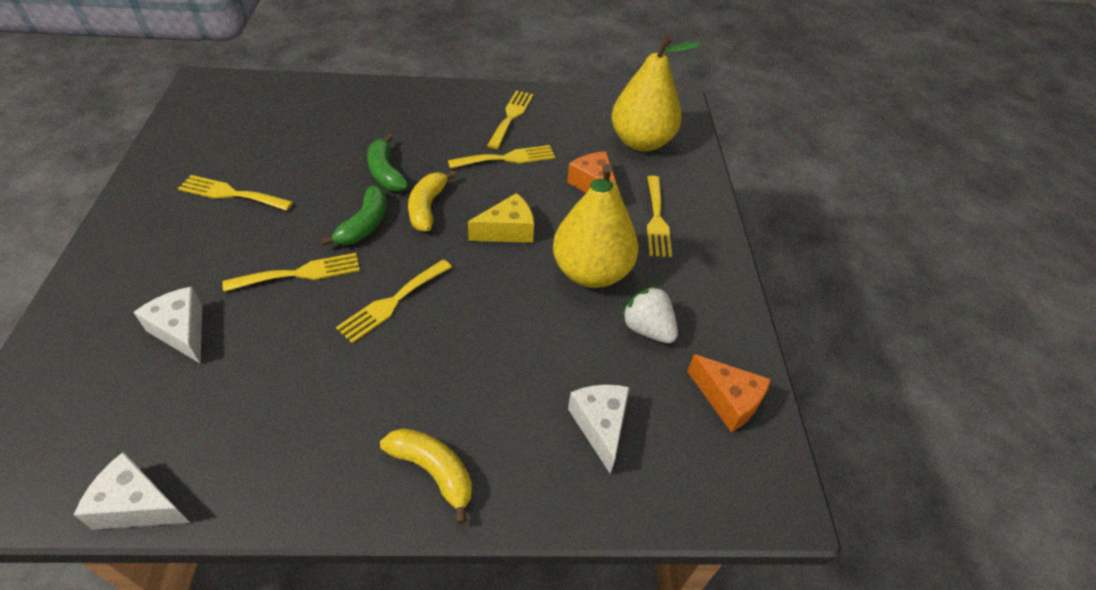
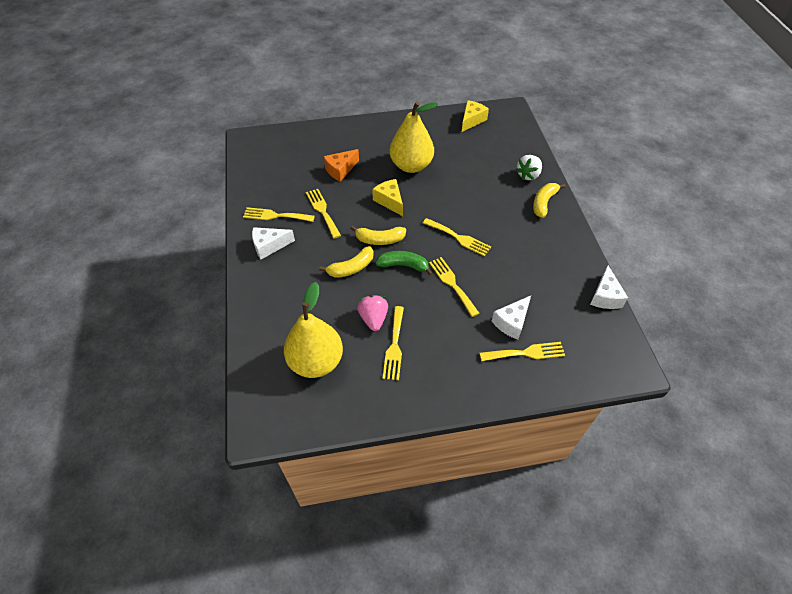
camera: 95 degrees left, 5 degrees up
(287, 181) = (373, 318): none -> pink strawberry
(385, 173) = (351, 268): green banana -> yellow banana
(600, 426) = (500, 156): white cheese -> white cheese (269, 246)
(641, 142) = (293, 153): yellow pear -> yellow pear (316, 361)
(647, 329) = (442, 144): white strawberry -> white strawberry (528, 175)
(656, 220) = (363, 144): yellow fork -> yellow fork (526, 353)
(728, 400) = (471, 120): orange cheese -> yellow cheese

